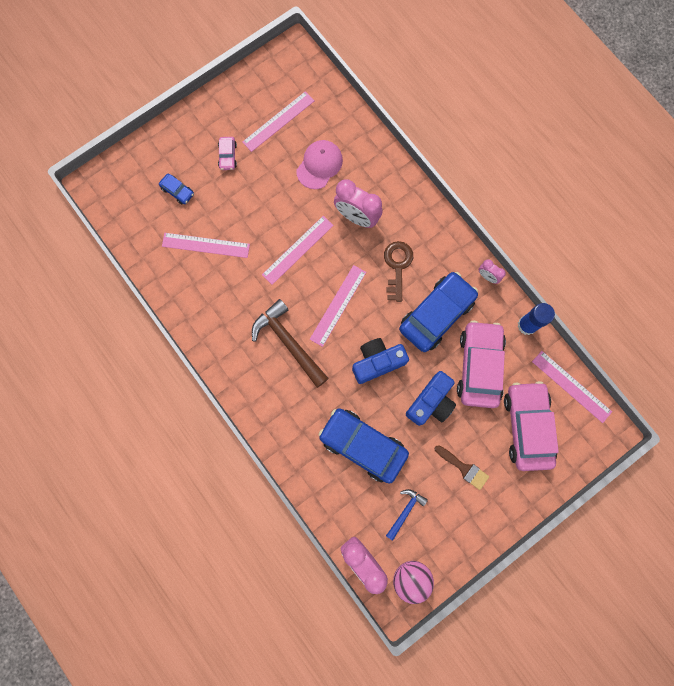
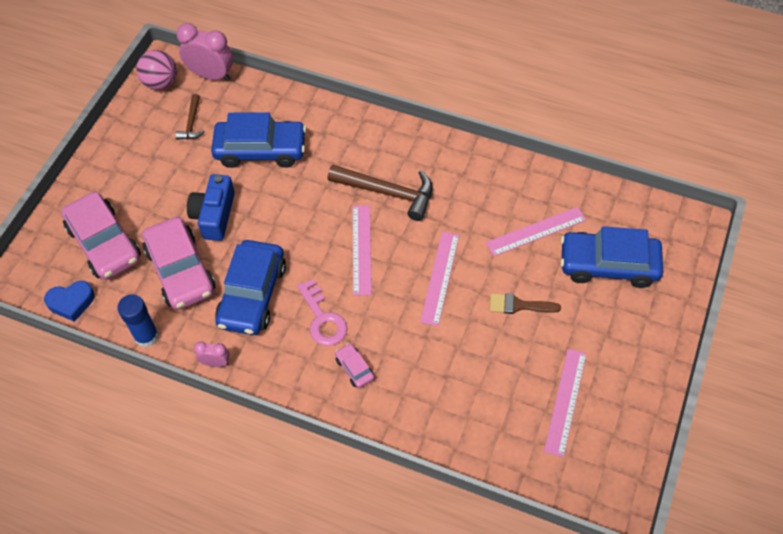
camera: 150 degrees right, 20 degrees down
(177, 191) = (608, 265): blue car -> blue car, size x2.26
(228, 156) = (588, 330): pink car -> pink car (354, 368)
(319, 165) = (481, 378): pink cap -> none
(357, 217) = (400, 345): pink clock -> none
(377, 362) = (288, 221): blue camera -> none
(397, 266) = (323, 319): brown key -> pink key
(405, 511) = (192, 123): blue hammer -> brown hammer
(464, 468) = (153, 180): brown brush -> brown brush (518, 305)
(571, 386) = (71, 302): pink ruler -> blue heart

